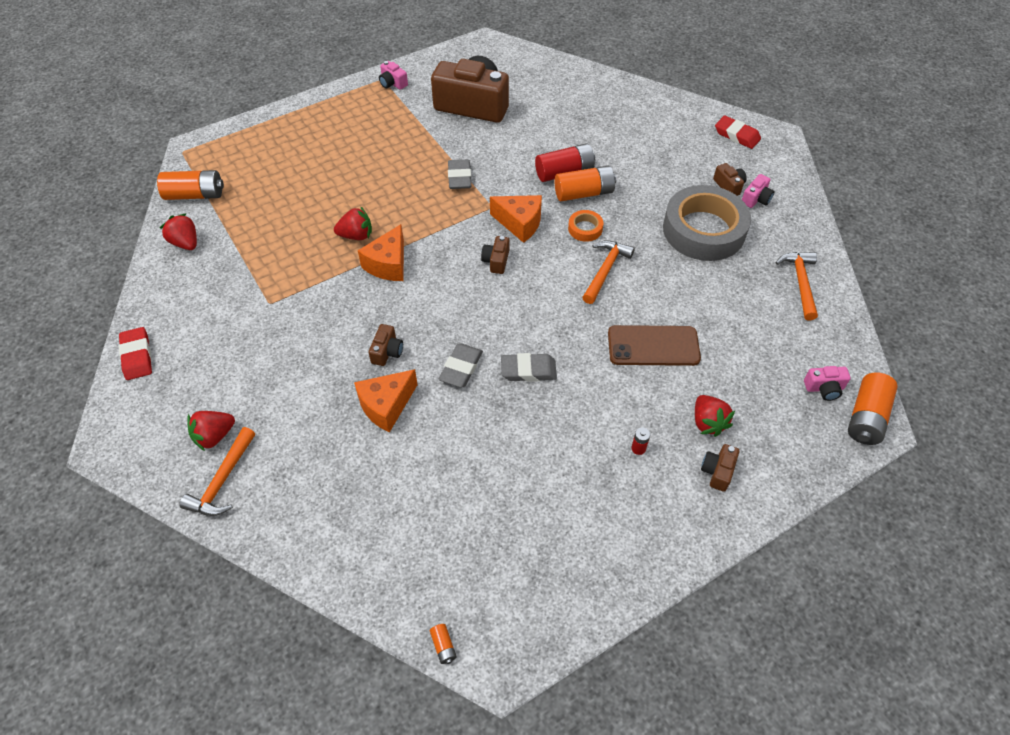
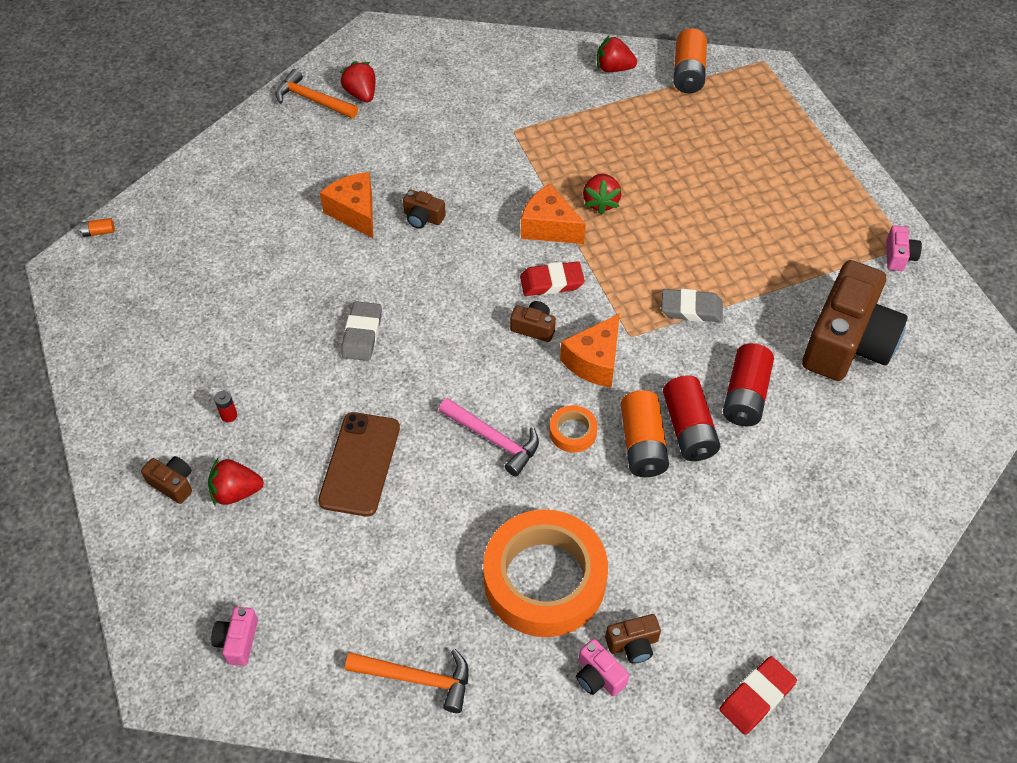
camera: 100 degrees right, 0 degrees up
(137, 356) = (469, 43): red eraser -> red eraser (551, 282)
(185, 243) = (613, 68): red strawberry -> red strawberry turned 135 degrees counterclockwise
(392, 83) = (898, 256): pink camera -> pink camera turned 135 degrees clockwise
(461, 368) = (383, 276): grey eraser -> none
(529, 148) = (745, 396): none -> red battery
(605, 270) = (493, 439): orange hammer -> pink hammer
(703, 230) = (544, 579): grey tape -> orange tape
(866, 417) = (180, 676): orange battery -> none

